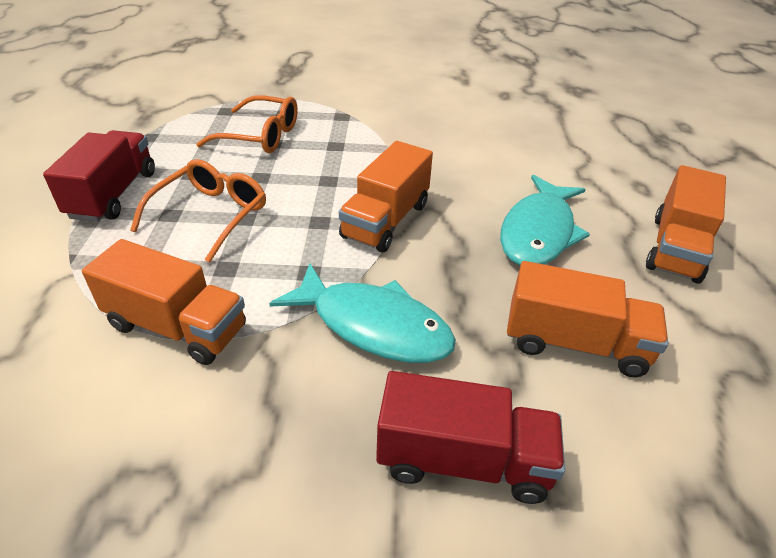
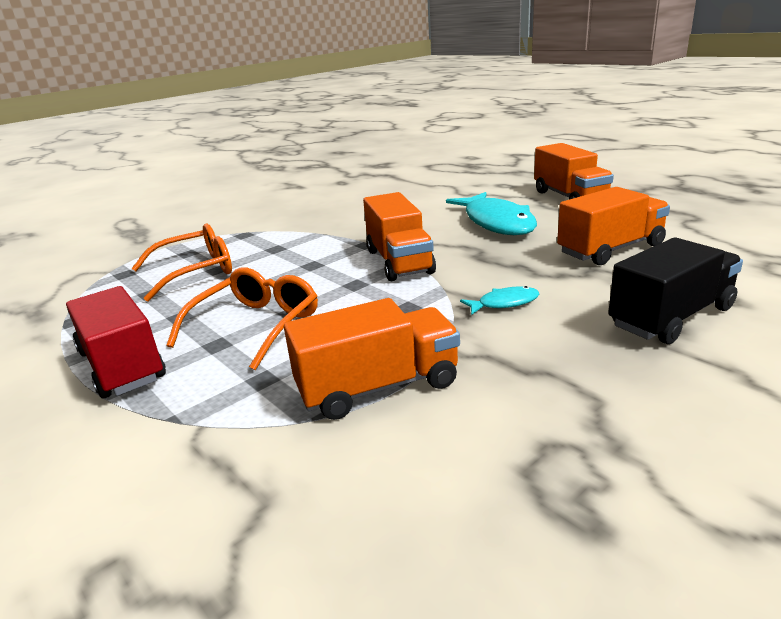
camera: 40 degrees left, 15 degrees down
(211, 215) = (256, 325): orange glasses -> orange glasses turned 45 degrees clockwise
(373, 325) = (504, 303): turquoise fish -> turquoise fish, size x0.46
(463, 460) = (671, 317): red truck -> black truck

